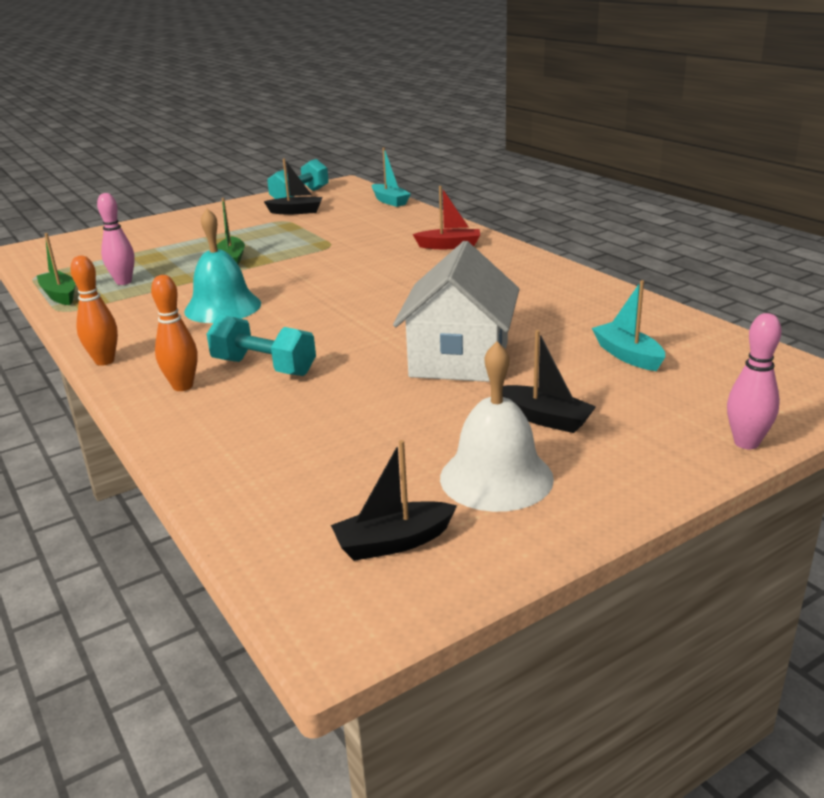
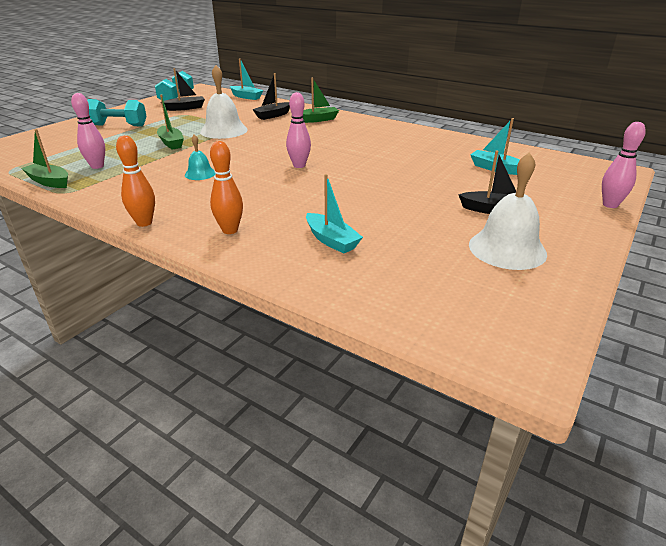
camera: 25 degrees left, 5 degrees up
(223, 307) = (200, 174): turquoise bell -> turquoise bell, size x0.53
(264, 367) = (277, 208): turquoise dumbbell -> turquoise dumbbell (118, 125)
(282, 421) = (331, 240): none -> turquoise boat
(310, 249) = (224, 130): none -> white bell
(351, 312) = (299, 165): none -> pink bowling pin
(393, 542) = (494, 301): black boat -> black boat (273, 115)
(449, 246) = (318, 120): red boat -> green boat
(459, 359) = (403, 184): white house -> none

